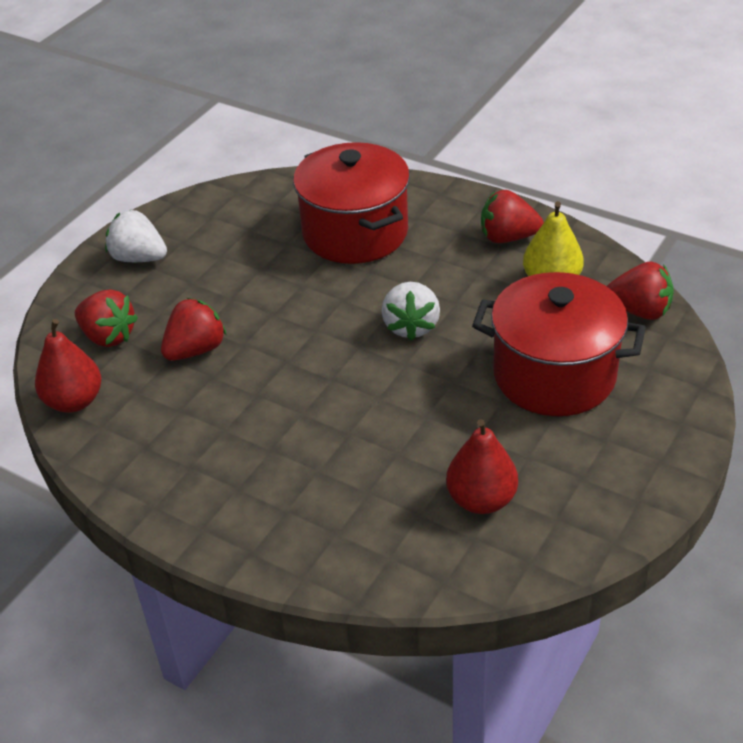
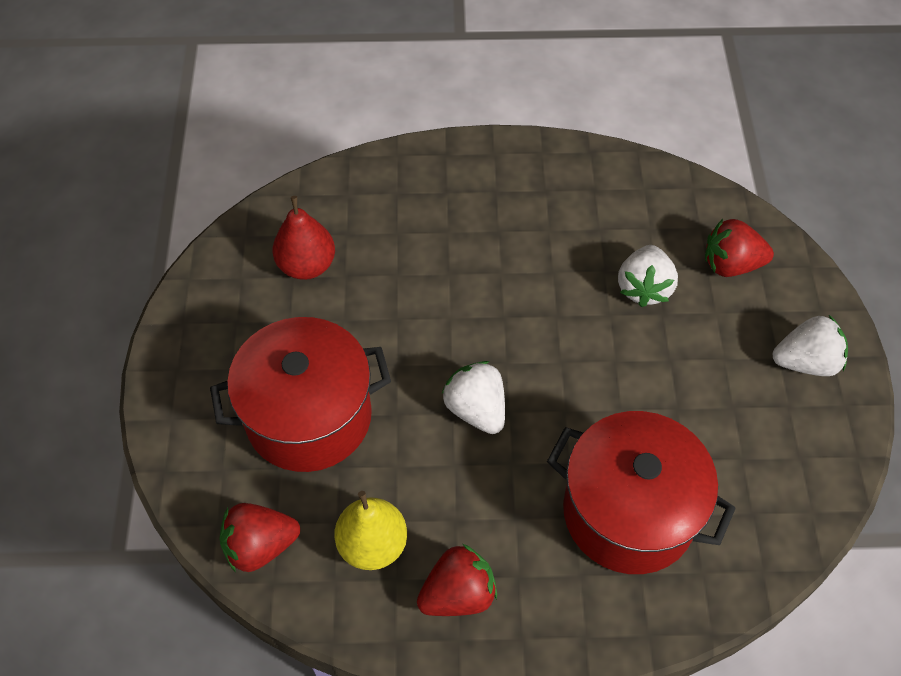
camera: 145 degrees right, 15 degrees up
(74, 401) = (688, 196): red pear -> none
(196, 350) = (644, 288): red strawberry -> white strawberry

